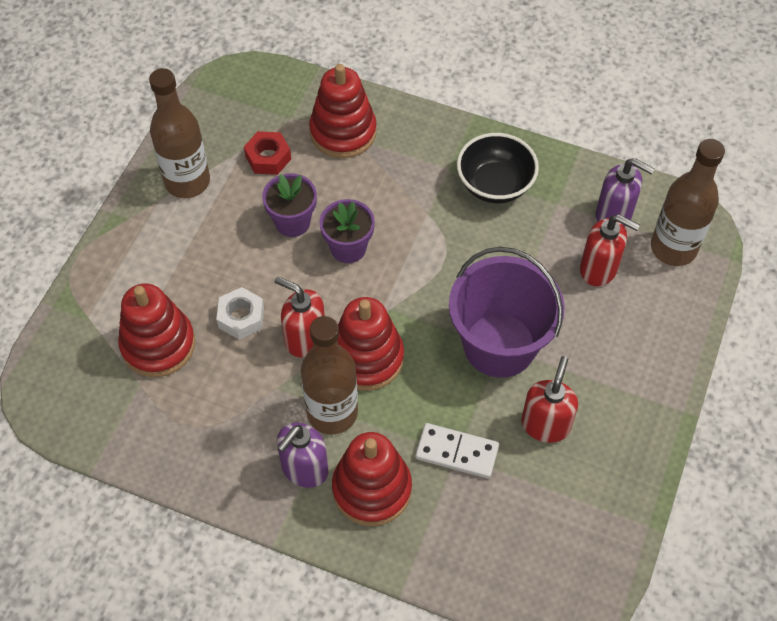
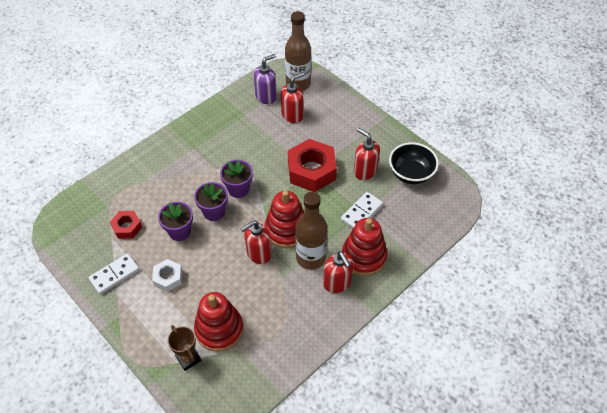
camera: 65 degrees left, 5 degrees down
(99, 328) = (188, 358): none -> brown trophy
(187, 182) = (114, 274): brown bottle -> white domino
(241, 317) = (226, 279): white nut -> white nut (168, 278)
(304, 469) = (337, 283): purple soap dispenser -> red soap dispenser
(343, 132) = (136, 185): red stacking toy -> none
(406, 260) = (238, 189): none -> purple flower pot
(495, 185) = (217, 134): black bowl -> black bowl (411, 173)
(499, 345) = (311, 171): purple bucket -> red nut

